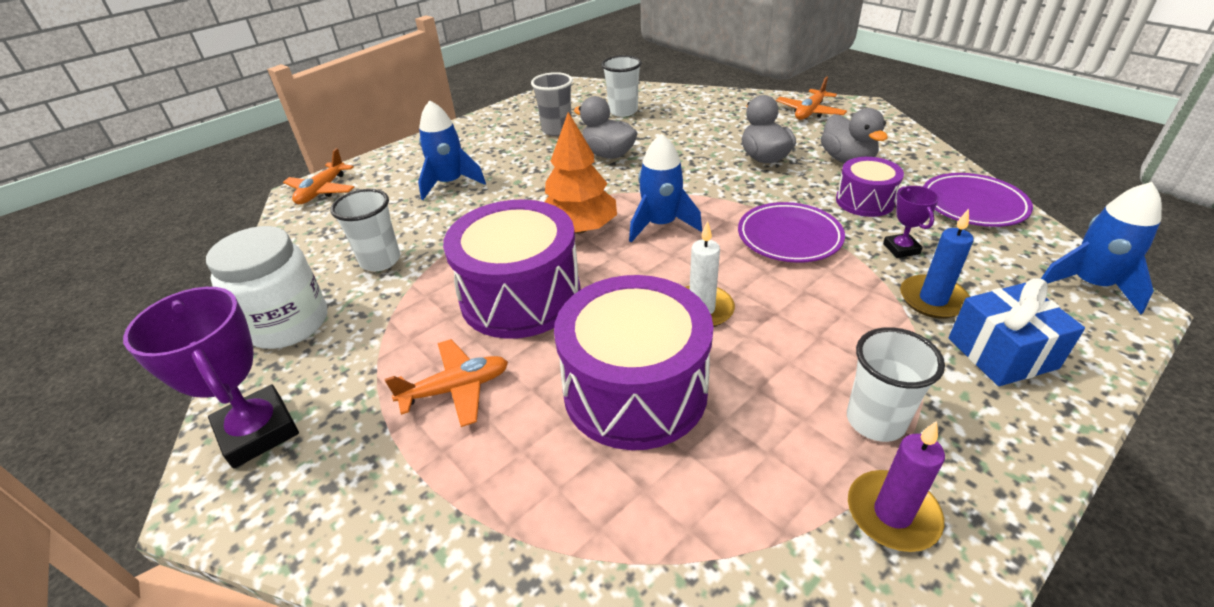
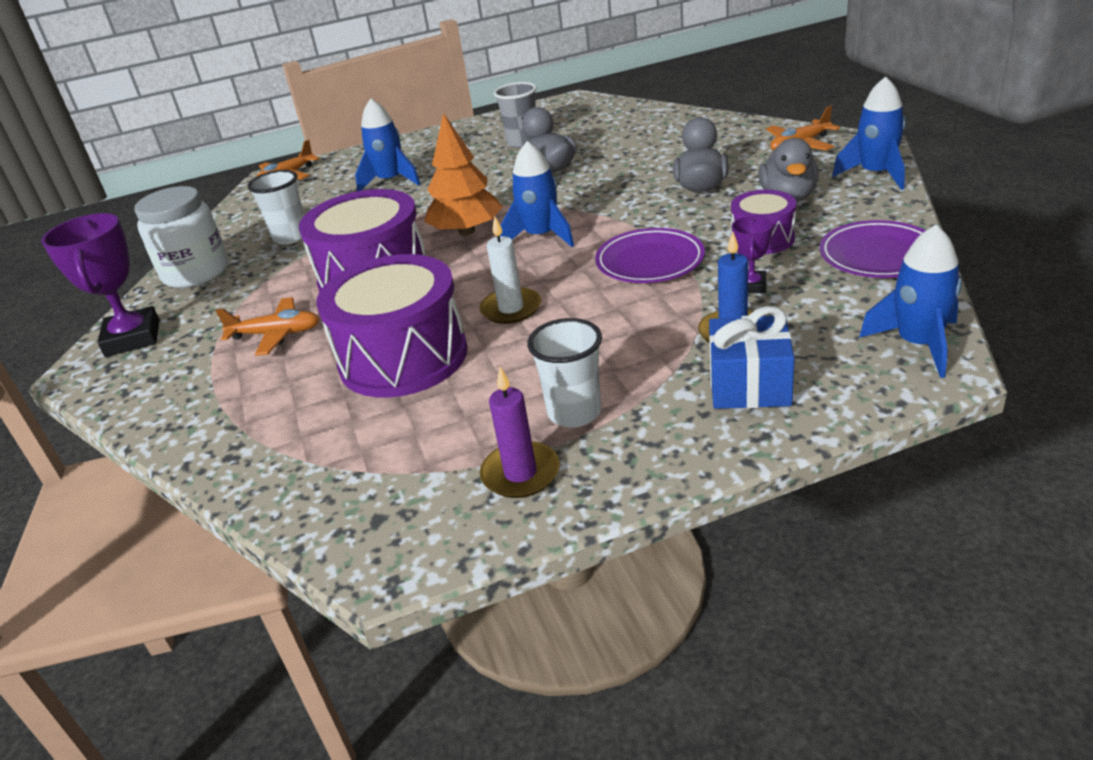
camera: 25 degrees right, 5 degrees down
(623, 111) = (602, 129): white cup -> none
(895, 132) = (875, 174): none -> blue rocket

